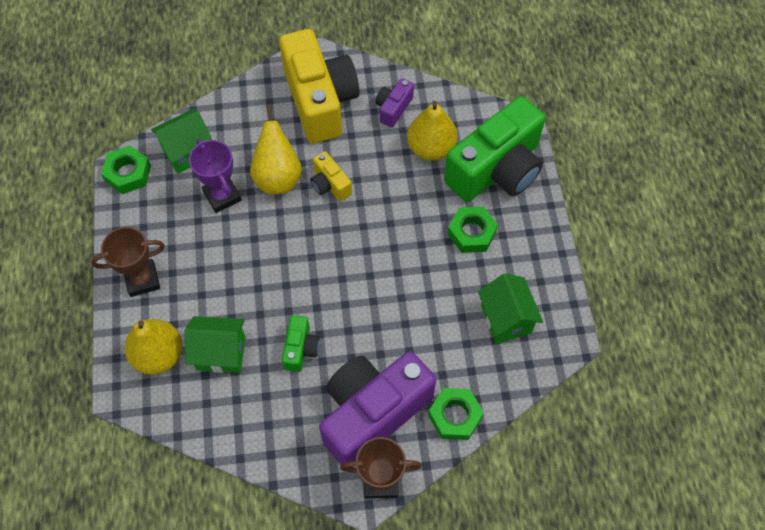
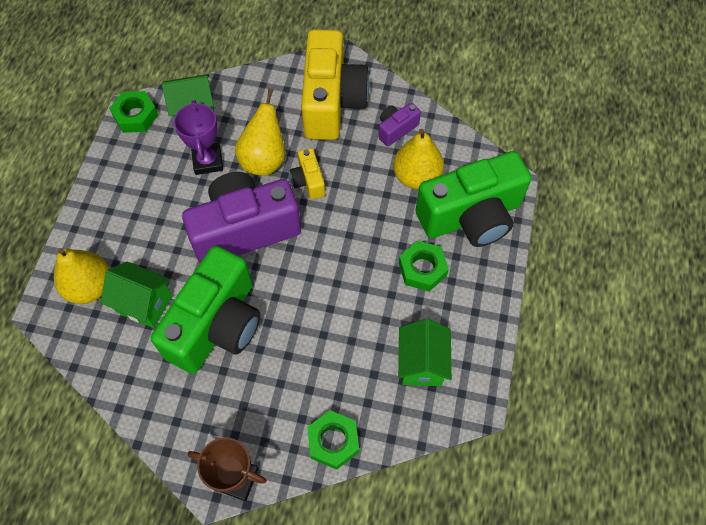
camera: 20 degrees right, 0 degrees up
(142, 280) = (106, 214): brown trophy -> none
(301, 349) = (217, 325): green camera -> green camera, size x2.25
(372, 413) = (257, 409): purple camera -> purple camera (245, 230)

